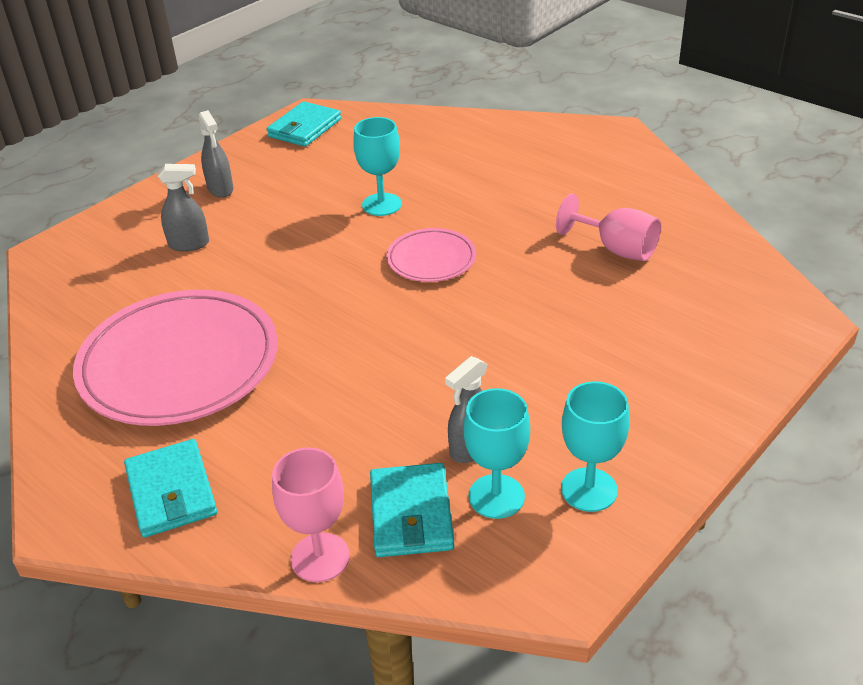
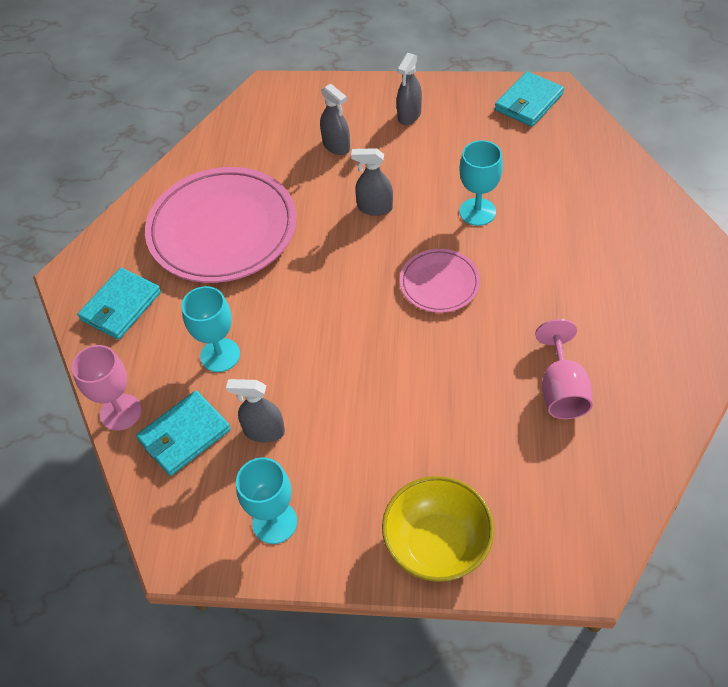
camera: 55 degrees right, 15 degrees up
(296, 256) = (374, 208): none -> grey spray bottle
(304, 128) = (528, 102): turquoise wallet -> turquoise wallet turned 45 degrees counterclockwise
(496, 496) = (231, 472): turquoise goblet -> turquoise goblet (220, 355)
(708, 389) = (437, 544): none -> yellow bowl

